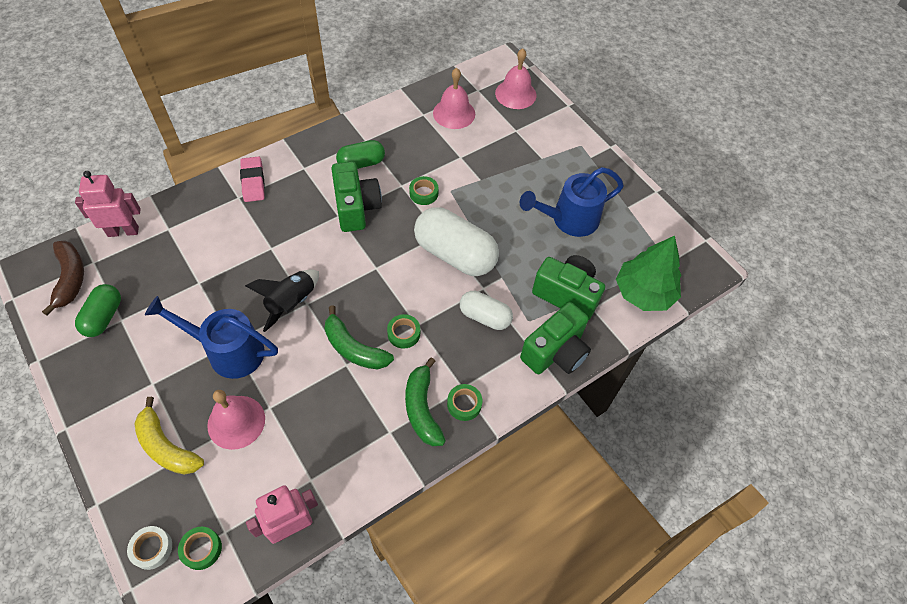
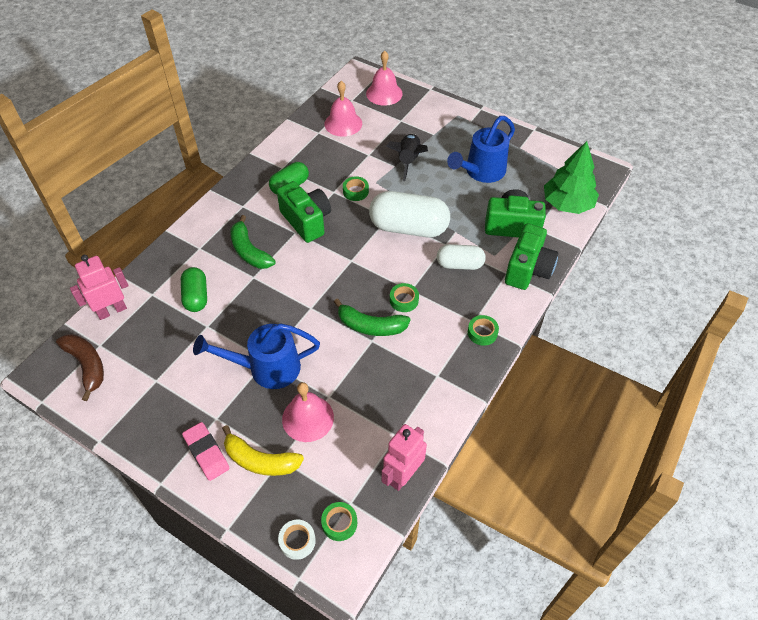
camera: 20 degrees left, 5 degrees down
(104, 317) = (138, 384): green capsule -> green capsule (196, 296)
(253, 182) = (205, 231): pink eraser -> pink eraser (206, 453)
(291, 303) = (298, 312): black rocket -> black rocket (408, 161)
(422, 408) = (452, 348): green banana -> green banana (249, 251)

